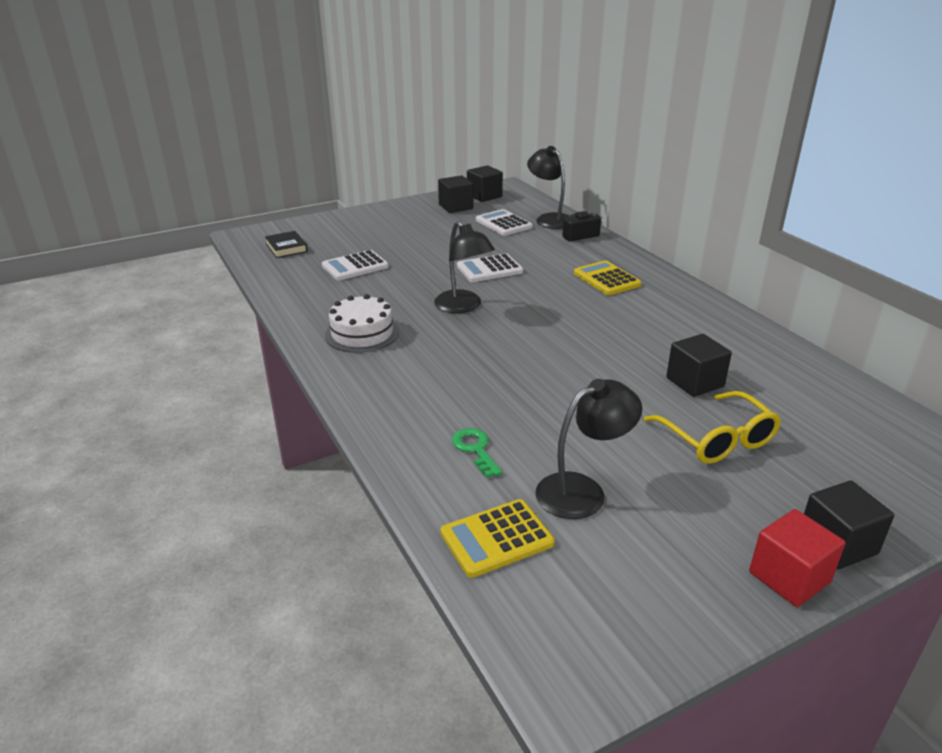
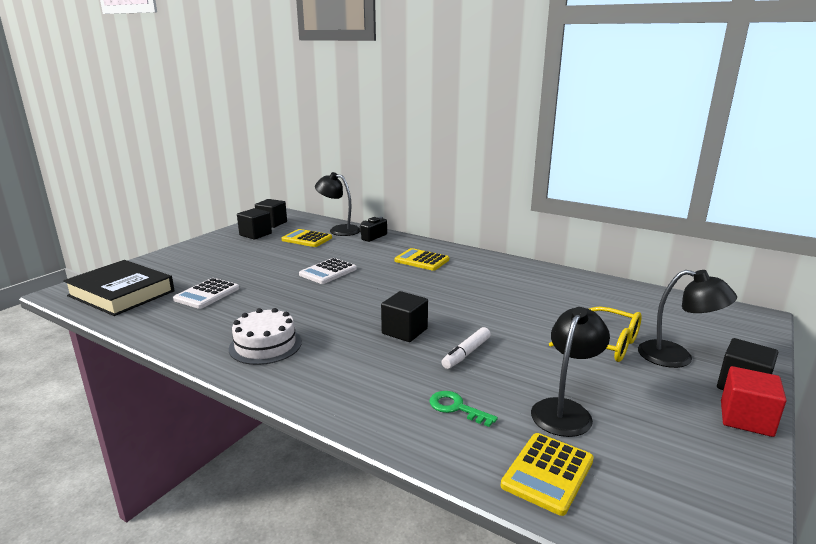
camera: 30 degrees left, 10 degrees down
(286, 248) = (121, 293): black book -> black book, size x2.08
(463, 307) = (334, 303): black lamp -> black lamp (676, 357)
(503, 224) = (307, 239): white calculator -> yellow calculator
(543, 400) = (466, 353): none -> white marker
(695, 382) = (550, 312): black cube -> black cube (404, 331)

